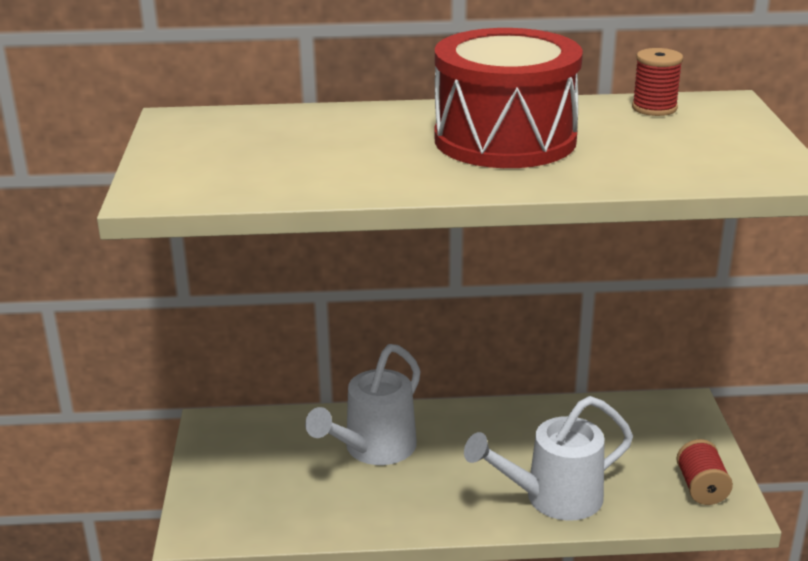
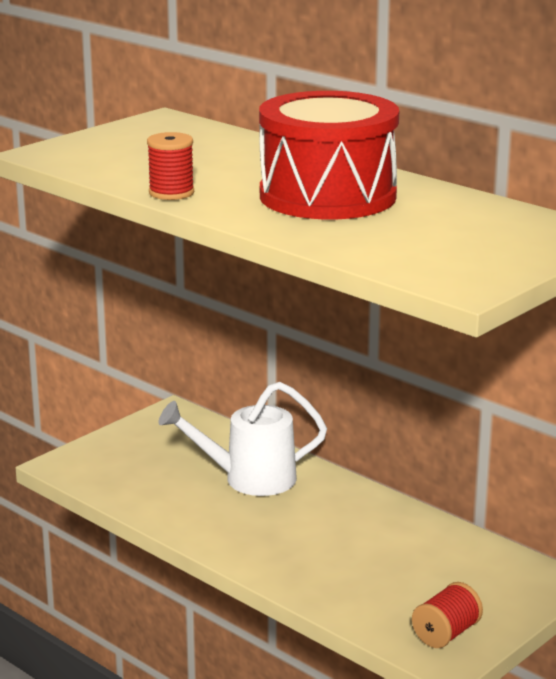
camera: 45 degrees right, 5 degrees down
(553, 498) = (317, 574): white watering can -> none
(654, 108) = (504, 215): red spool -> red spool (171, 193)

